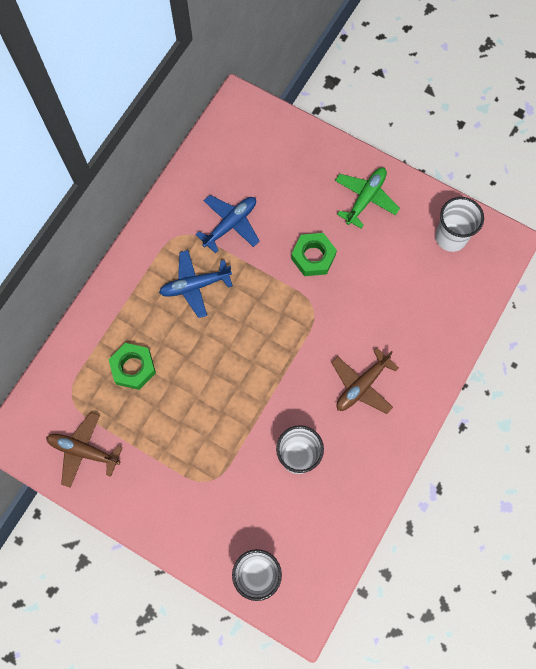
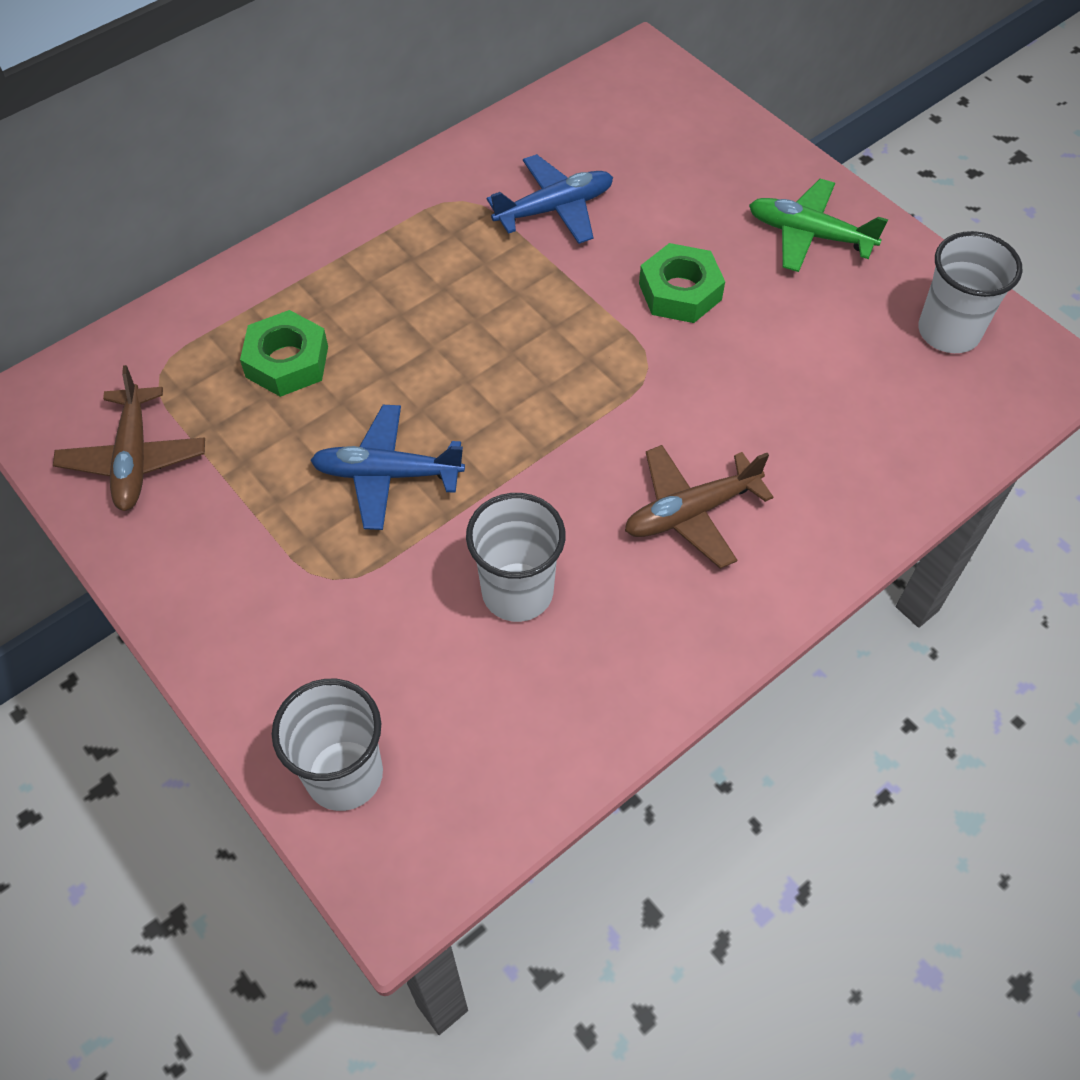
camera: 20 degrees right, 15 degrees down
(83, 451) = (134, 459): brown plane -> brown plane turned 135 degrees counterclockwise
(195, 285) = (453, 275): blue plane -> blue plane (387, 474)
(365, 198) = (809, 235): green plane -> green plane turned 120 degrees counterclockwise

